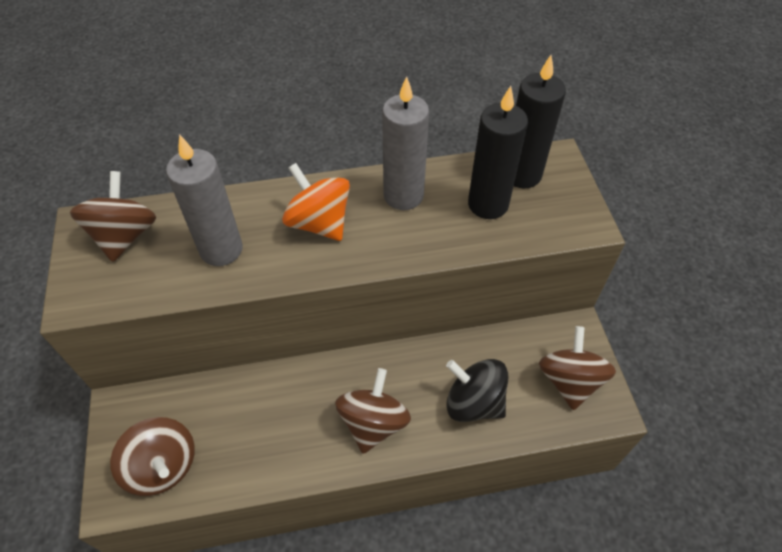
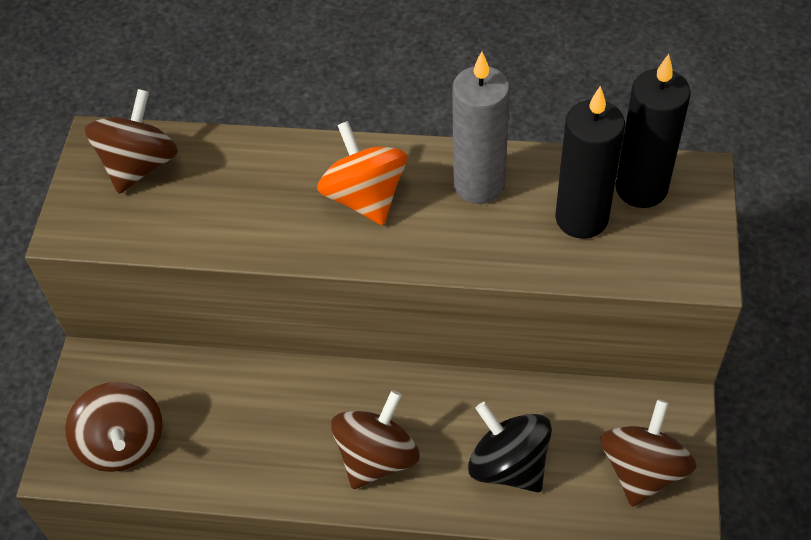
camera: 20 degrees right, 0 degrees up
(221, 249) = (242, 205): grey candle -> none

